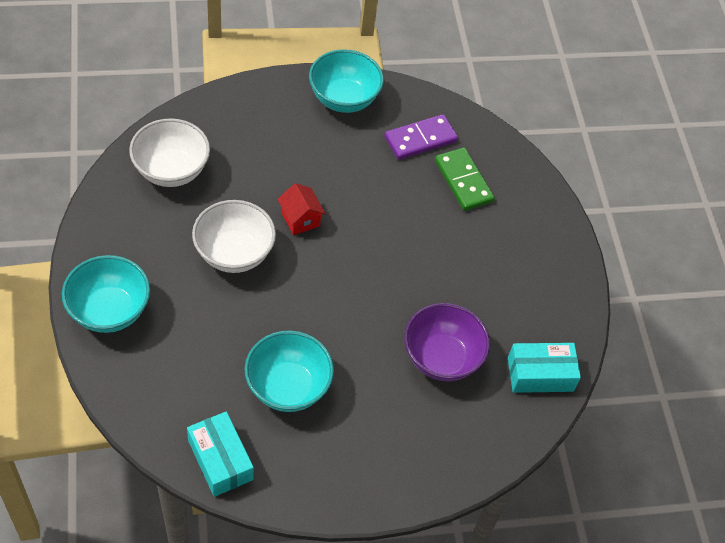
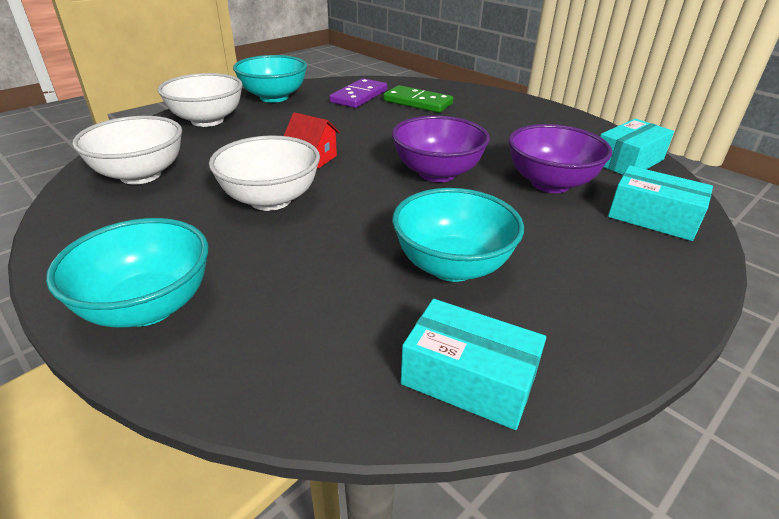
camera: 30 degrees left, 20 degrees down
(262, 112) = (207, 120): none -> white bowl
(372, 294) = (437, 173): none -> purple bowl
(468, 436) = (653, 217): none -> turquoise box

